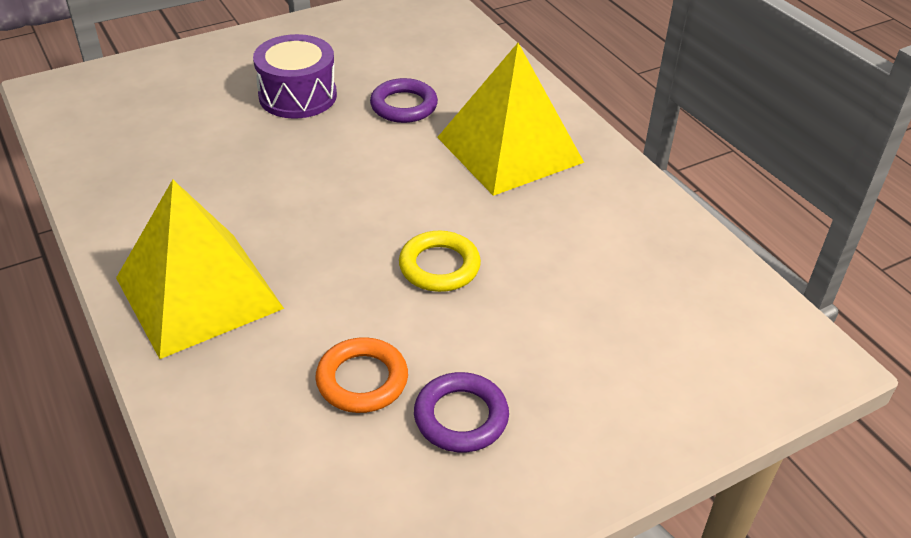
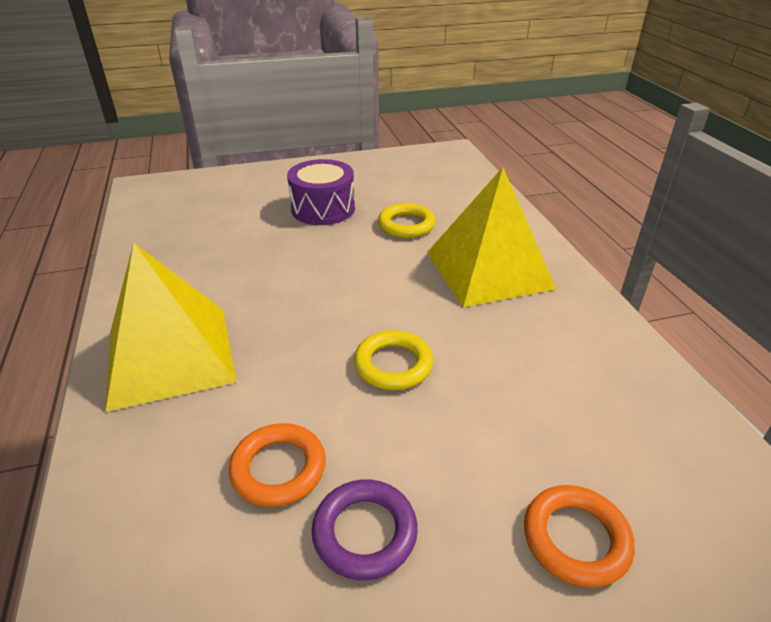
camera: 15 degrees right, 5 degrees down
(404, 106) = (406, 225): purple ring -> yellow ring
(640, 389) = (575, 539): none -> orange ring

